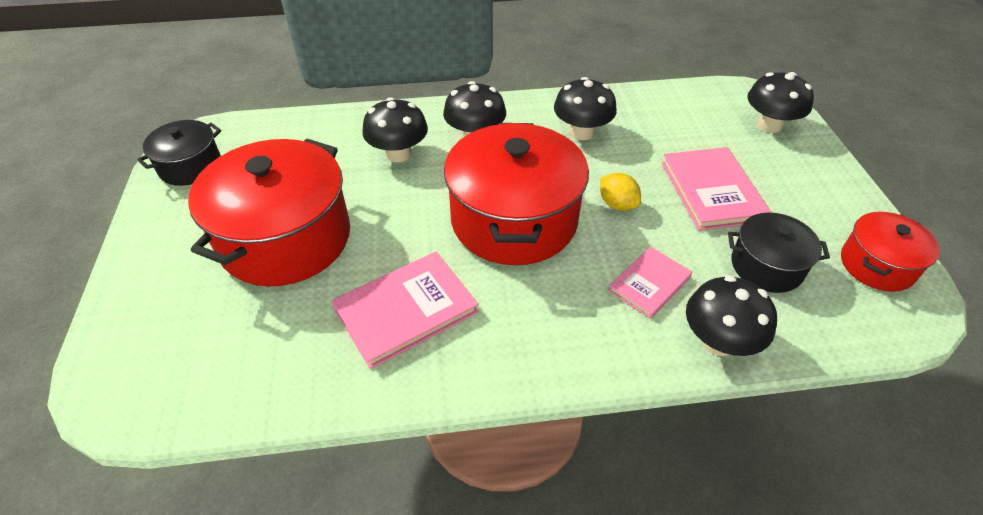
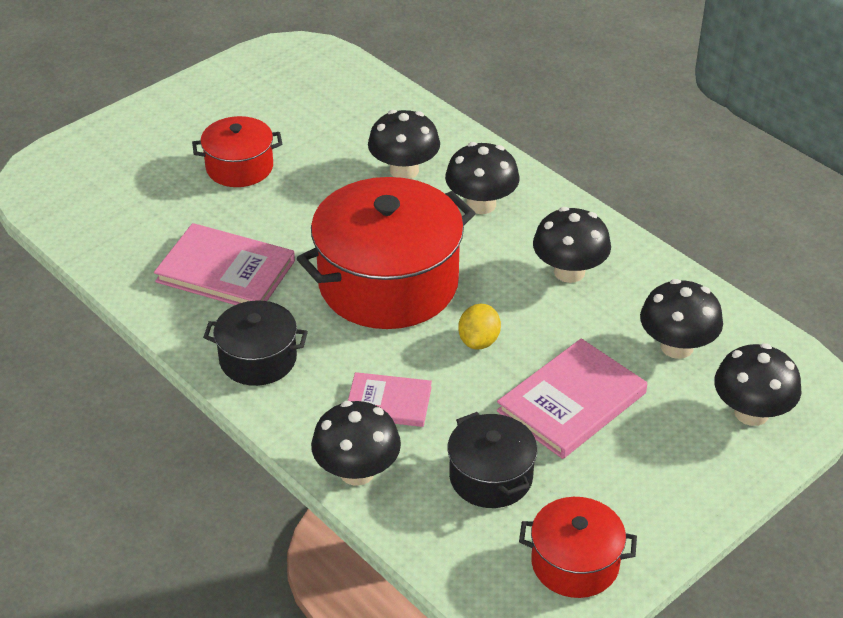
camera: 55 degrees right, 5 degrees down
(190, 166) = (267, 70): black pot -> black pot (258, 359)
(285, 238) = (239, 167): red pot -> red pot, size x0.52
(689, 124) = (677, 347): none -> black mushroom

